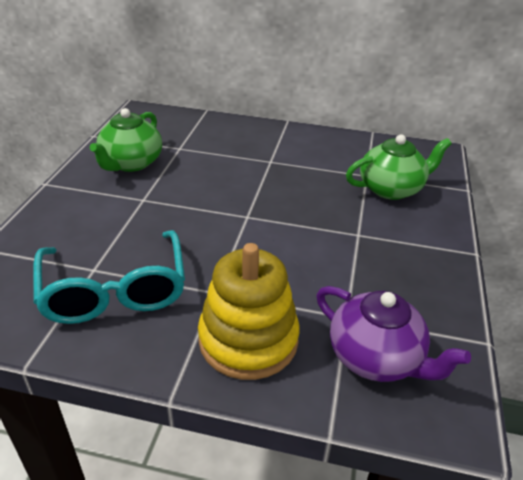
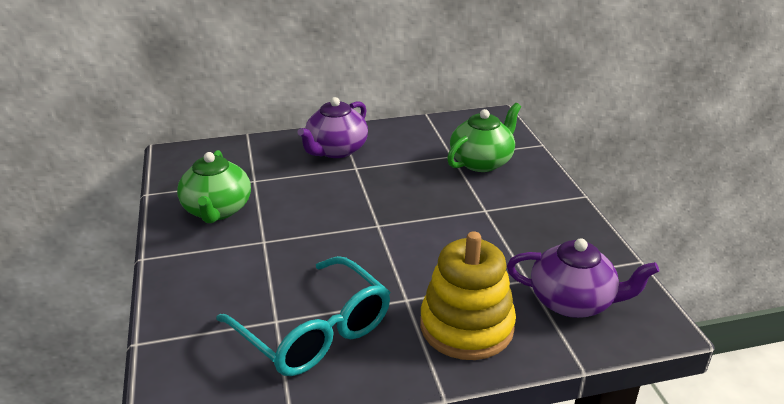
camera: 25 degrees left, 5 degrees down
(266, 142) = (336, 150): none -> purple teapot

